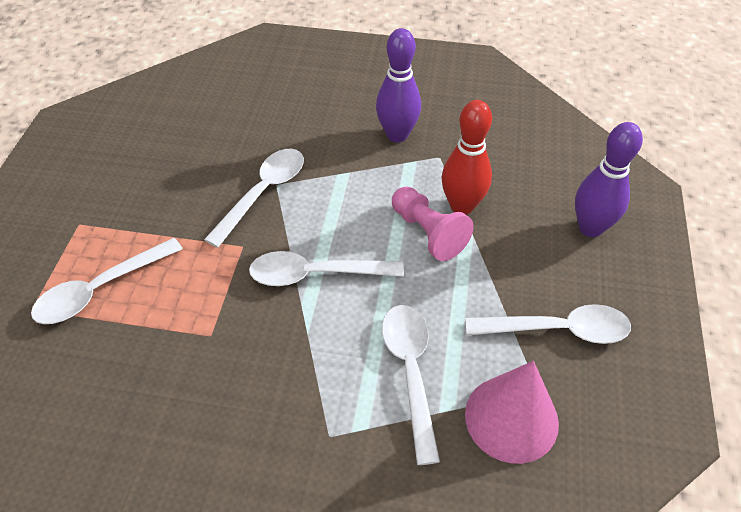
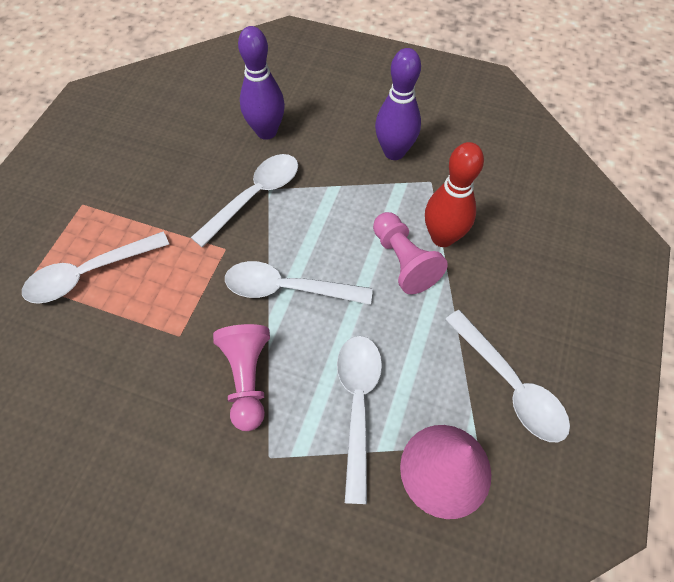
camera: 10 degrees right, 10 degrees up
(291, 365) = (247, 378): none -> pink pawn
(557, 330) = (510, 384): white spoon -> white spoon turned 45 degrees clockwise
(590, 228) = (566, 280): purple bowling pin -> purple bowling pin (266, 132)

